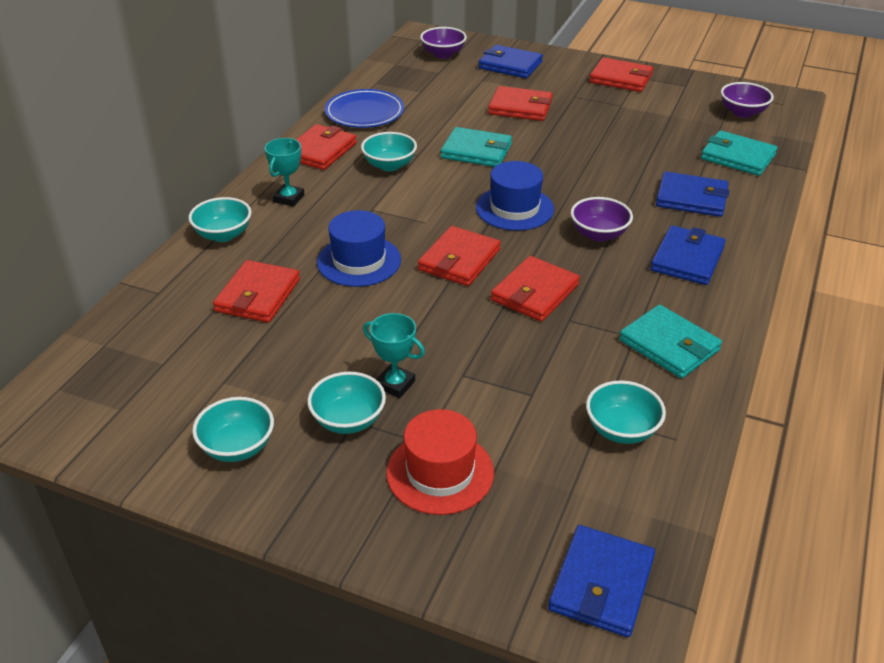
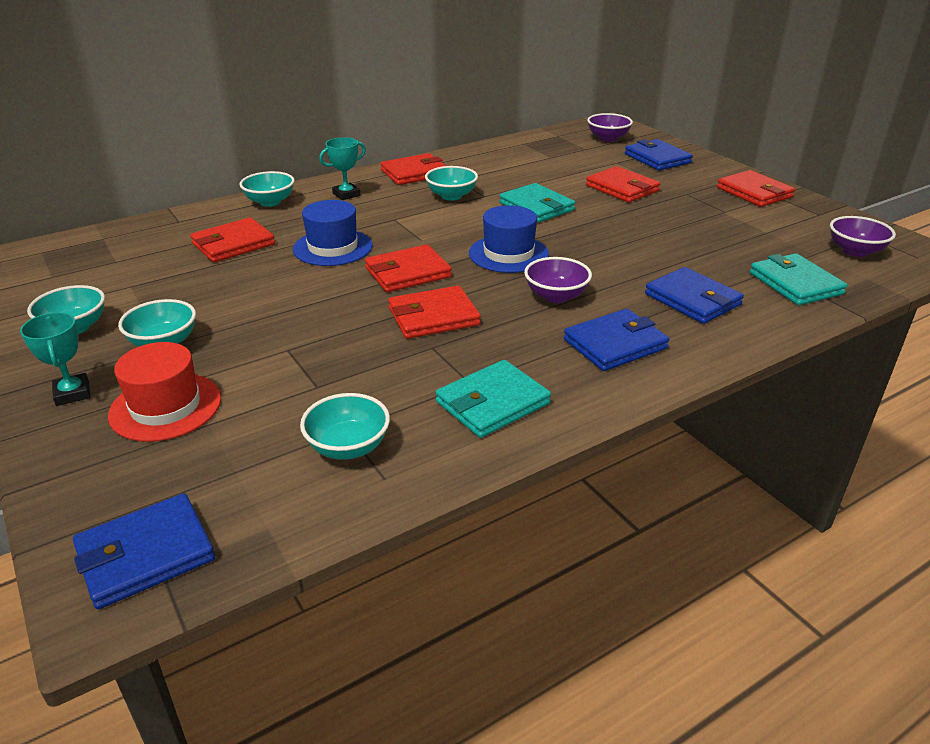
camera: 35 degrees right, 5 degrees down
(364, 113) = (484, 159): blue plate -> none
(395, 384) = (230, 334): turquoise trophy -> turquoise trophy (72, 393)
(669, 345) = (492, 403): turquoise wallet -> turquoise wallet turned 60 degrees clockwise

